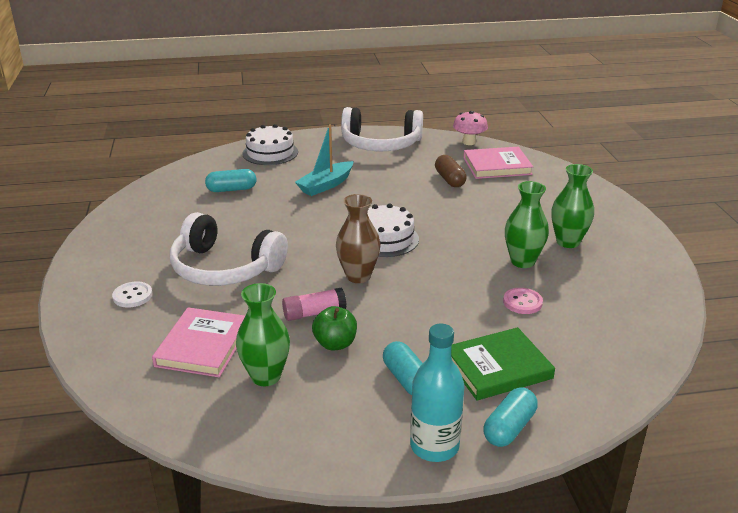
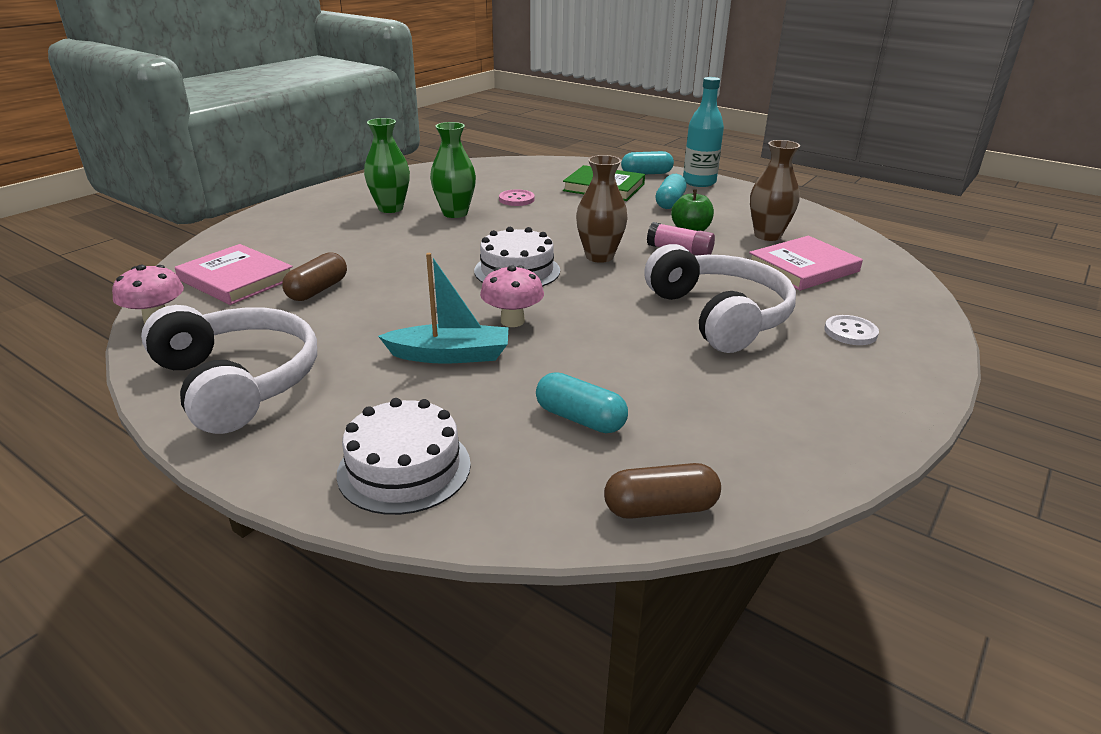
camera: 135 degrees left, 0 degrees up
(167, 179) = (660, 508): none -> brown capsule
(266, 376) = (767, 235): green vase -> brown vase
(329, 211) = (512, 321): none -> pink mushroom

